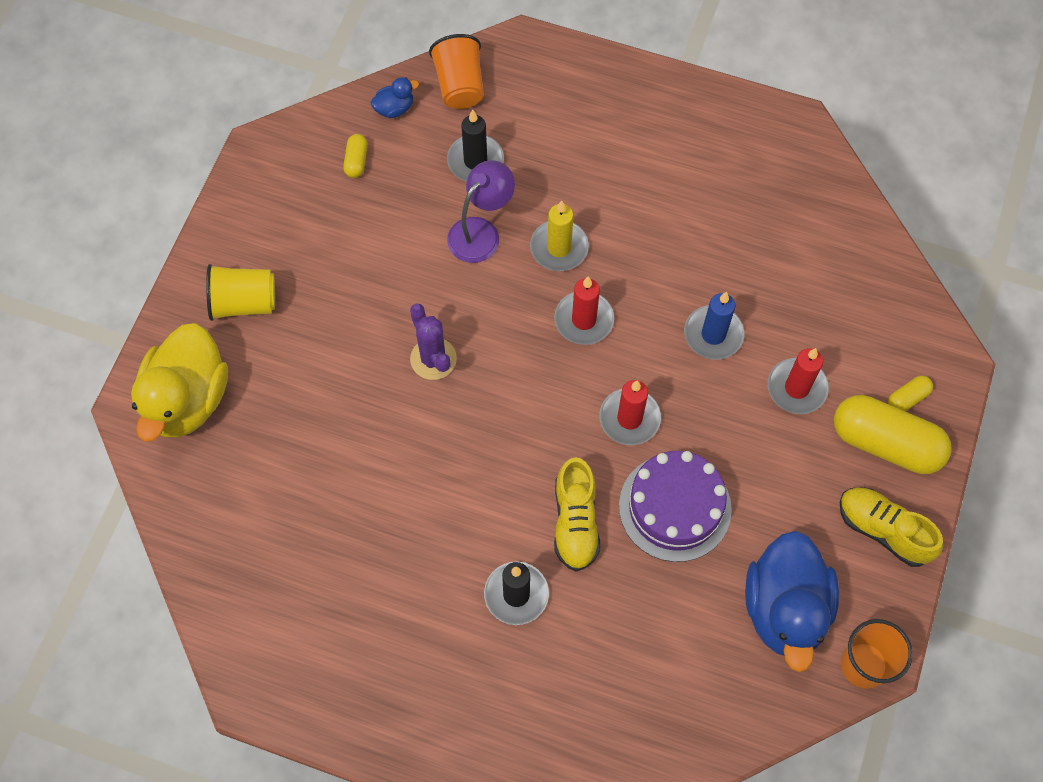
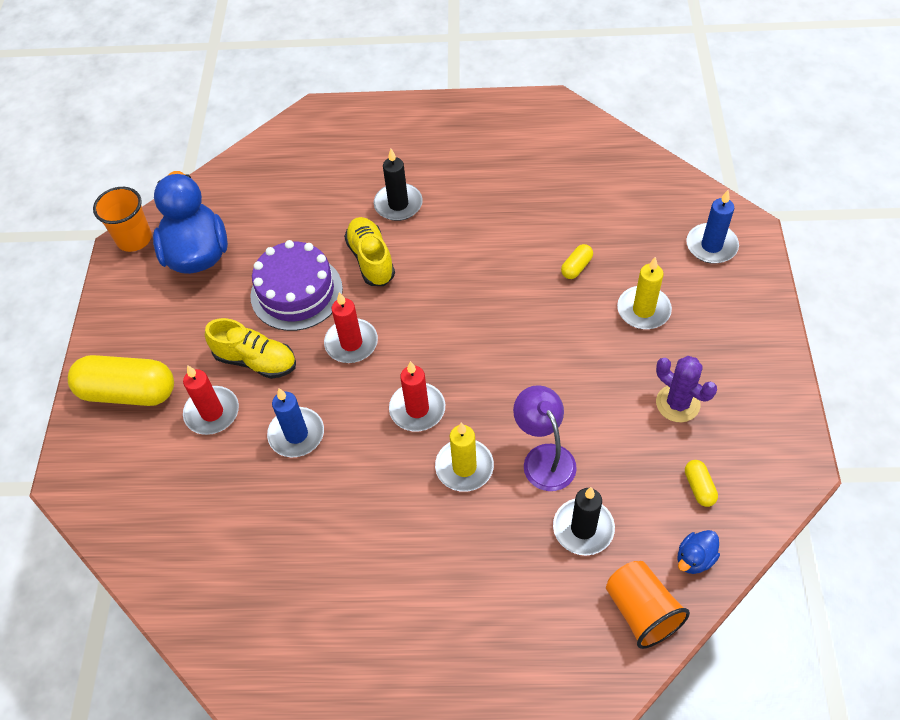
camera: 165 degrees right, 10 degrees down
(187, 399) = (711, 246): yellow duck -> blue candle
(244, 303) = (717, 327): yellow cup -> none
(305, 348) = (643, 310): none -> yellow candle
(433, 359) = (533, 336): purple cactus -> purple cactus (677, 403)
(481, 232) = (544, 457): purple lamp -> purple lamp turned 135 degrees clockwise
(883, 530) = (125, 327): yellow shoe -> yellow shoe (256, 360)
(907, 398) = (111, 435): yellow capsule -> yellow capsule (576, 267)

